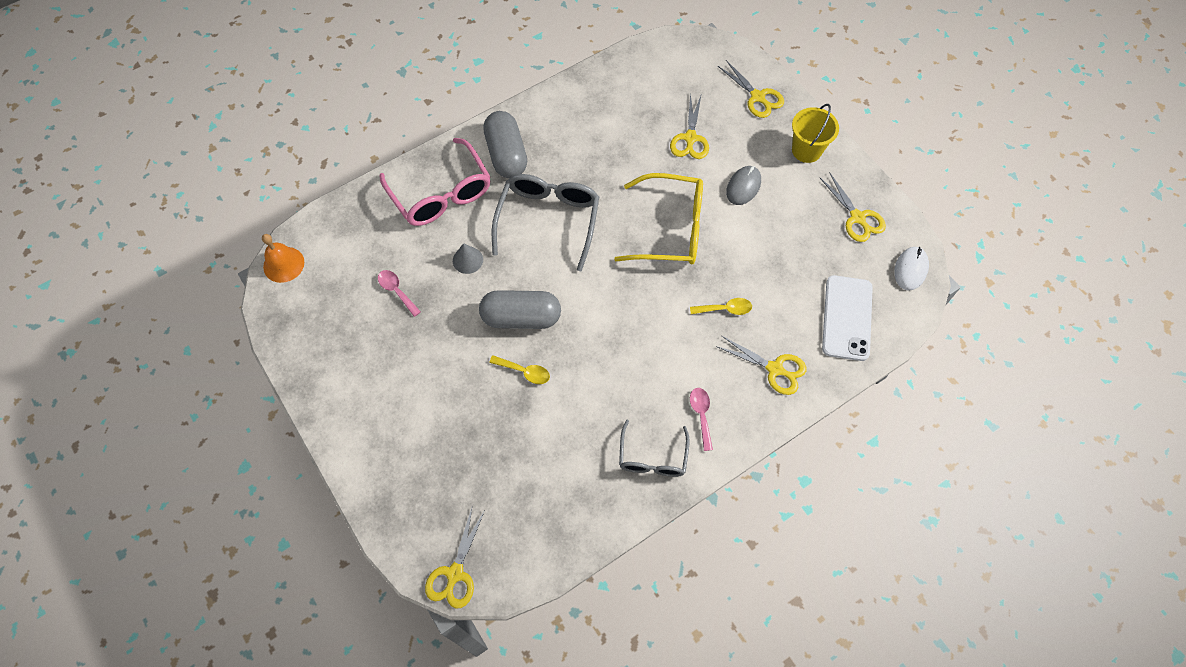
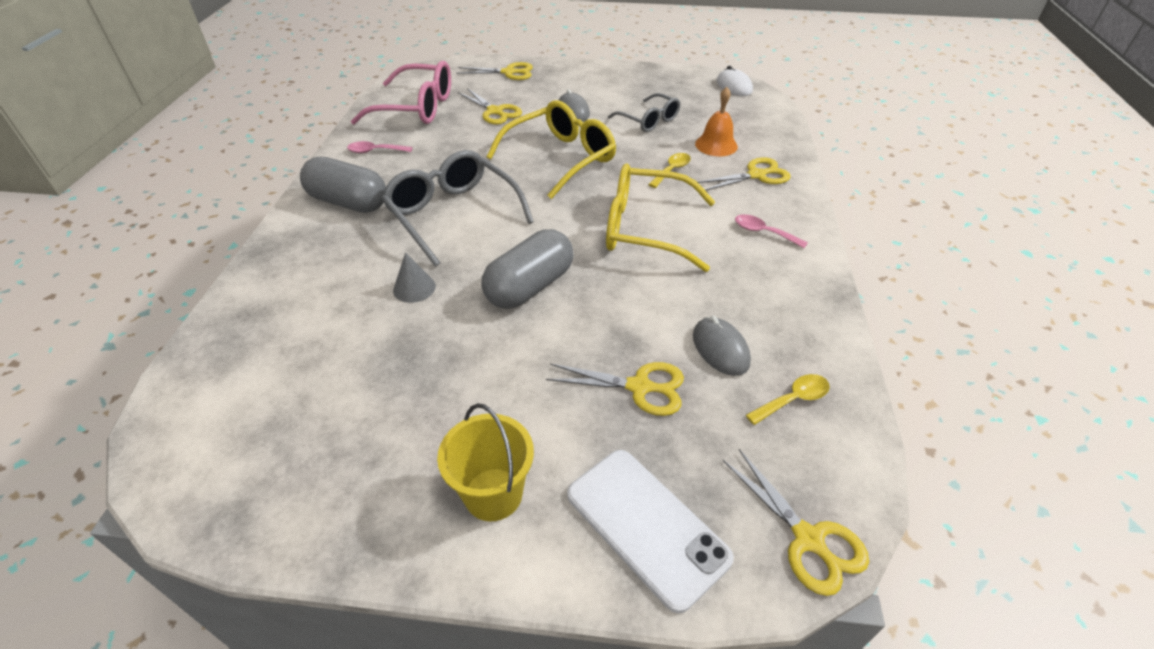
camera: 50 degrees left, 20 degrees down
(283, 264) = (168, 457): orange bell -> orange bell (716, 145)
(396, 291) = (367, 365): pink spoon -> pink spoon (375, 151)
(441, 194) = (315, 265): pink glasses -> pink glasses (417, 108)
(524, 372) = (594, 318): yellow spoon -> yellow spoon (793, 399)
(557, 456) = (720, 349): none -> grey mouse
(637, 340) = (645, 229): none -> yellow glasses
(652, 457) = (783, 283): grey glasses -> grey glasses (649, 121)
(806, 150) = (582, 76): yellow bucket -> yellow bucket (493, 494)
(847, 318) = (745, 125): white phone -> white phone (646, 526)
(857, 218) = (665, 84): yellow scissors -> yellow scissors (639, 387)

